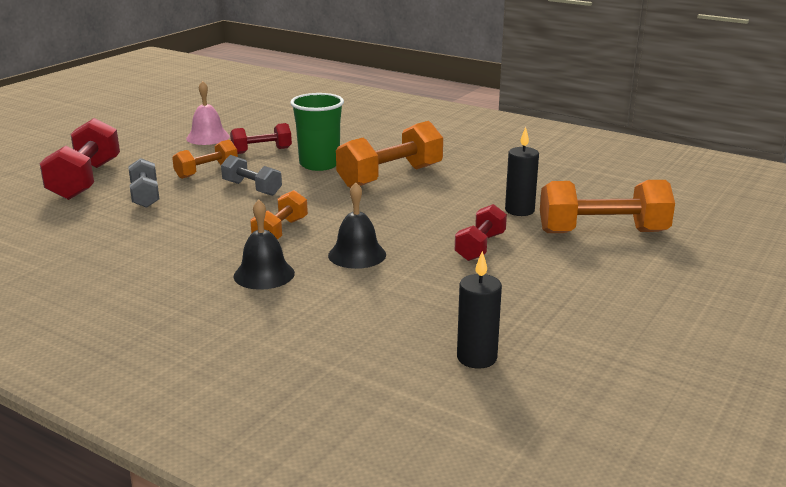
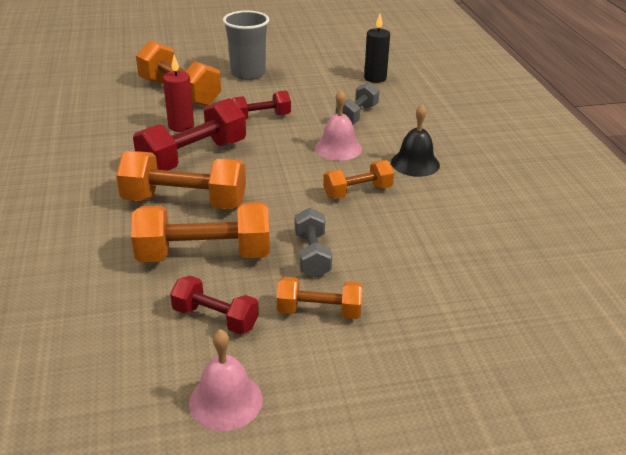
camera: 135 degrees left, 10 degrees up
(85, 180) = (463, 381): red dumbbell -> red dumbbell (193, 157)
(145, 196) = (420, 304): grey dumbbell -> grey dumbbell (357, 115)
(319, 164) = (204, 255): green cup -> orange dumbbell
(357, 255) = (338, 148): black bell -> pink bell
(519, 210) = (181, 126): black candle -> red candle
(610, 283) = (248, 73): none -> grey cup

